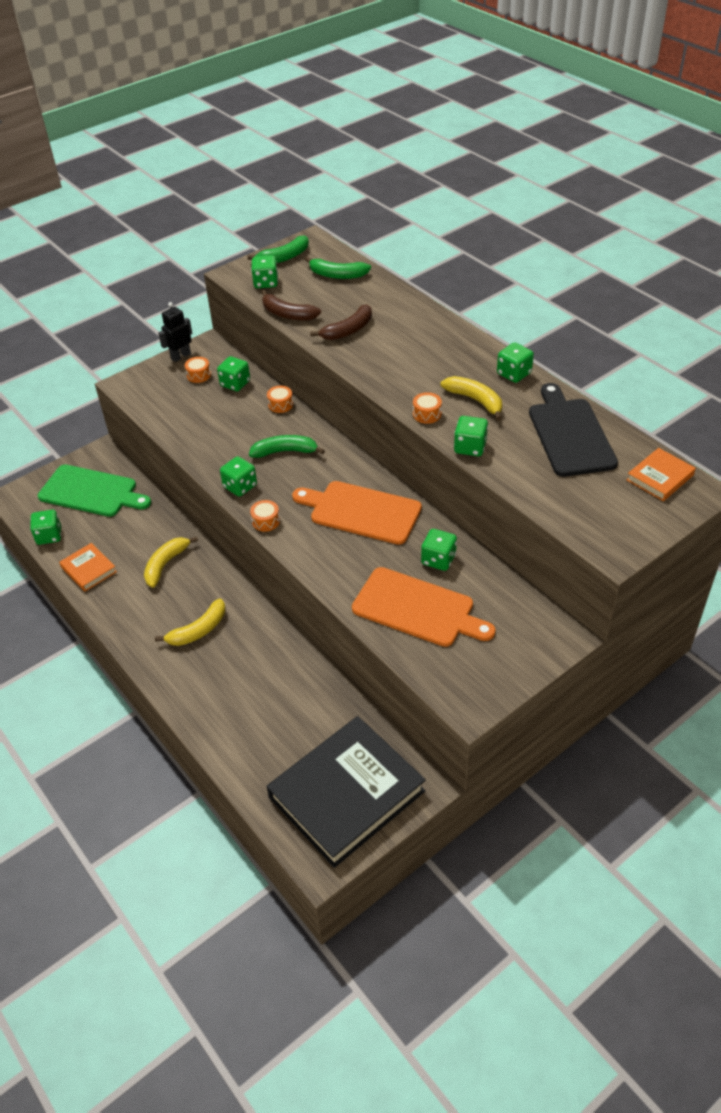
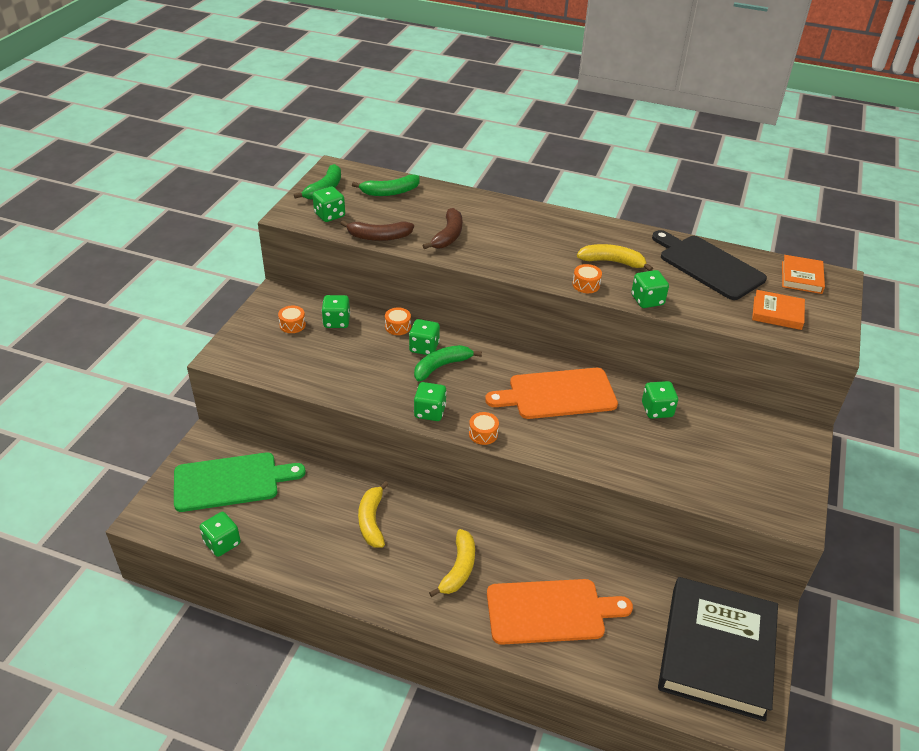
camera: 35 degrees left, 5 degrees down
(89, 569) = (296, 558): orange book -> orange book (777, 313)
(180, 356) = (257, 313): black robot -> none
(417, 608) = (680, 457): orange cutting board -> orange cutting board (550, 611)
(514, 374) = (619, 232): green dice -> green dice (424, 347)

